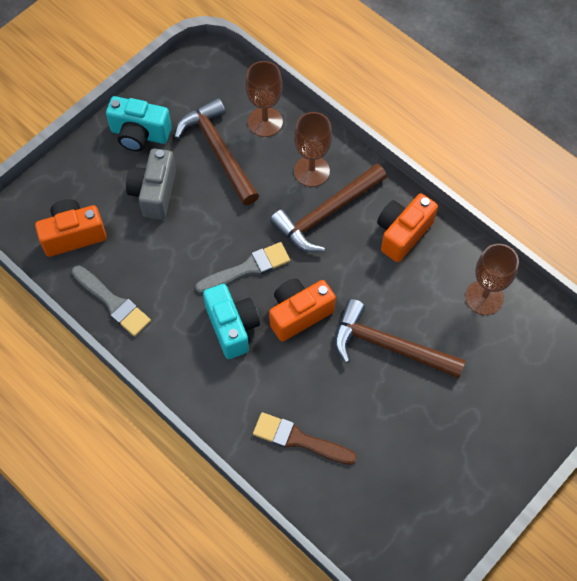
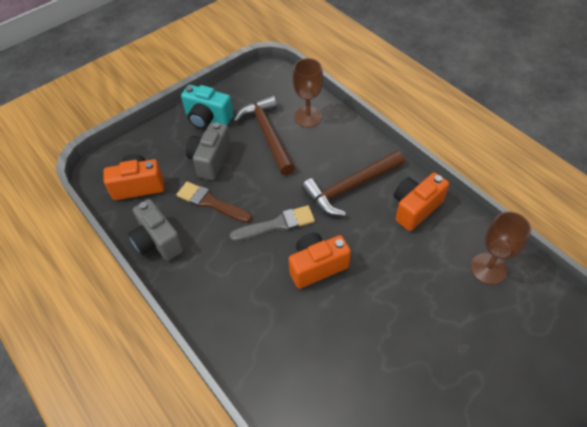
camera: 10 degrees right, 10 degrees down
(113, 303) = (158, 241): grey brush -> grey camera
(232, 327) = (256, 271): turquoise camera -> none
(299, 439) = (303, 382): brown brush -> brown brush (211, 202)
(311, 171) = (341, 154): brown goblet -> none
(389, 346) = (397, 303): brown hammer -> none

